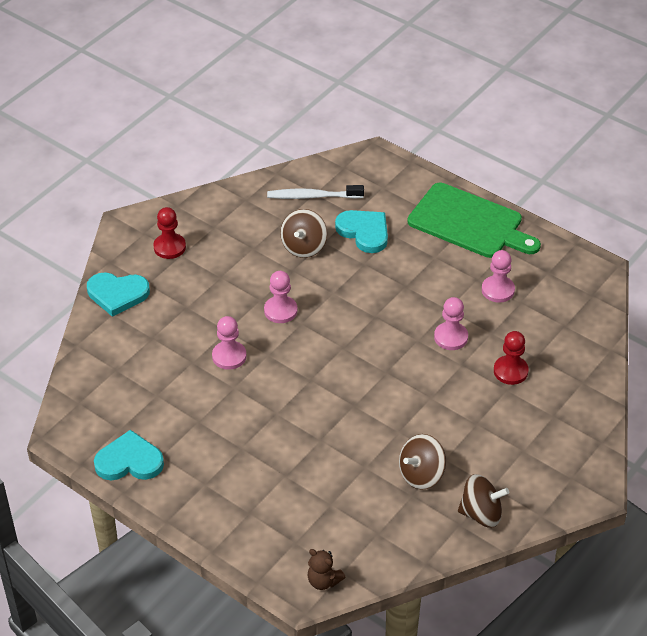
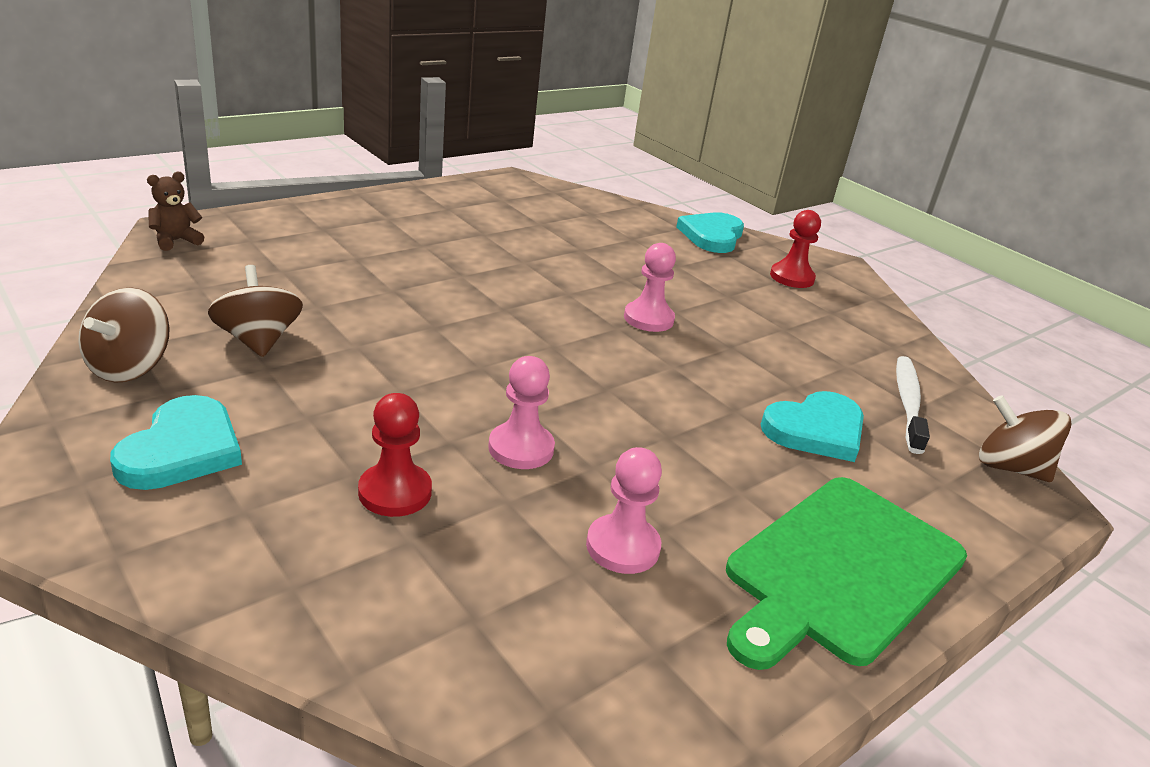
camera: 100 degrees right, 15 degrees down
(129, 461) = (454, 194): turquoise heart -> turquoise heart (182, 449)
(229, 356) = (578, 270): pink pawn -> none
(304, 247) = (783, 367): brown spinning top -> brown spinning top (1010, 468)

